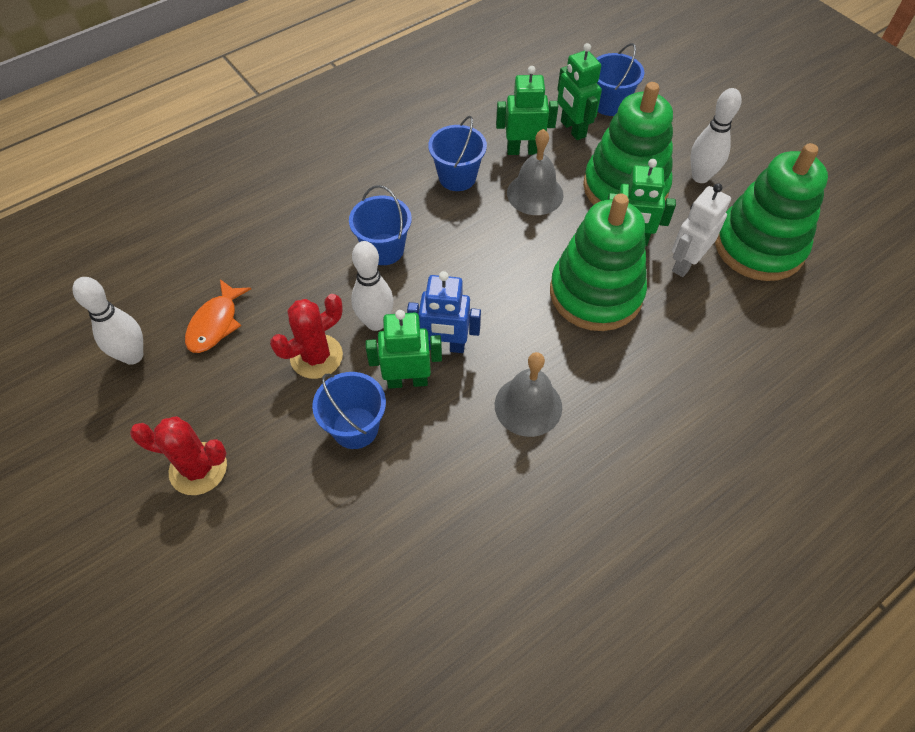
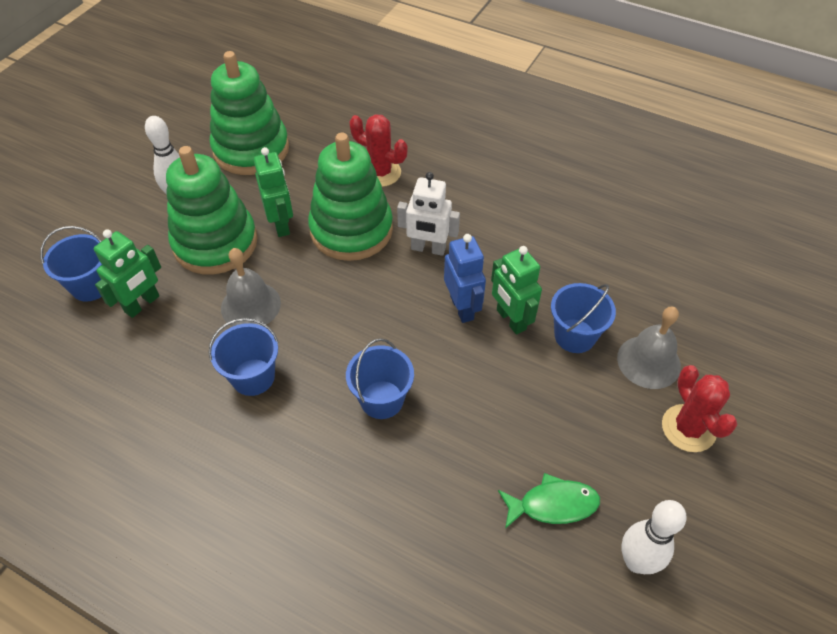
camera: 115 degrees left, 5 degrees down
(215, 323) = (553, 504): orange fish -> green fish
(316, 356) = (531, 396): red cactus -> red cactus (380, 172)
(376, 322) = (469, 367): white bowling pin -> none
(523, 150) = (190, 335): green robot -> none
(528, 406) = (482, 238): grey bell -> grey bell (648, 361)
(685, 263) = (290, 186): white robot -> white robot (428, 249)

